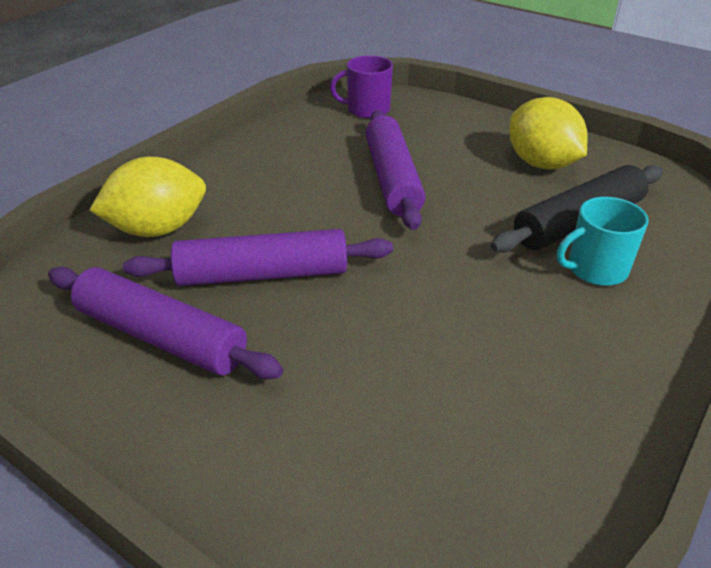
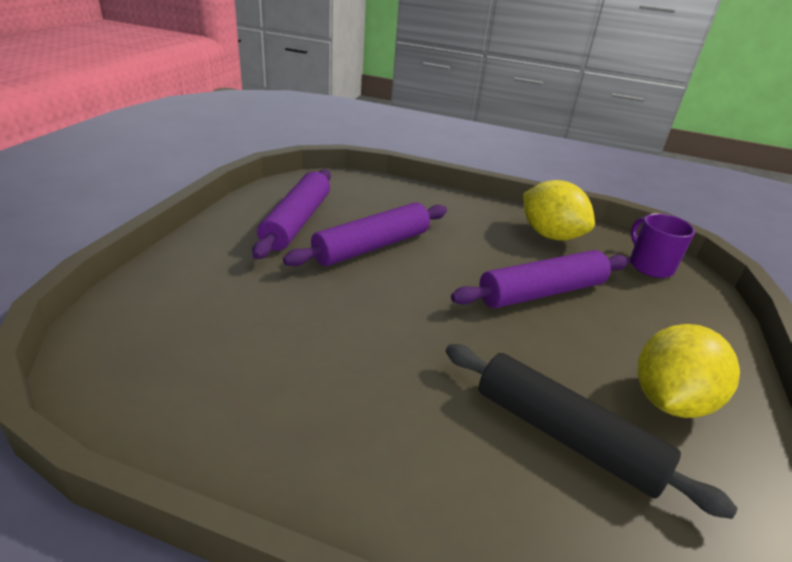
camera: 70 degrees right, 5 degrees down
(158, 229) = (400, 202): yellow lemon -> yellow lemon (550, 235)
(262, 274) = (372, 247): purple rolling pin -> purple rolling pin turned 75 degrees clockwise
(595, 269) = (479, 450): turquoise mug -> none

